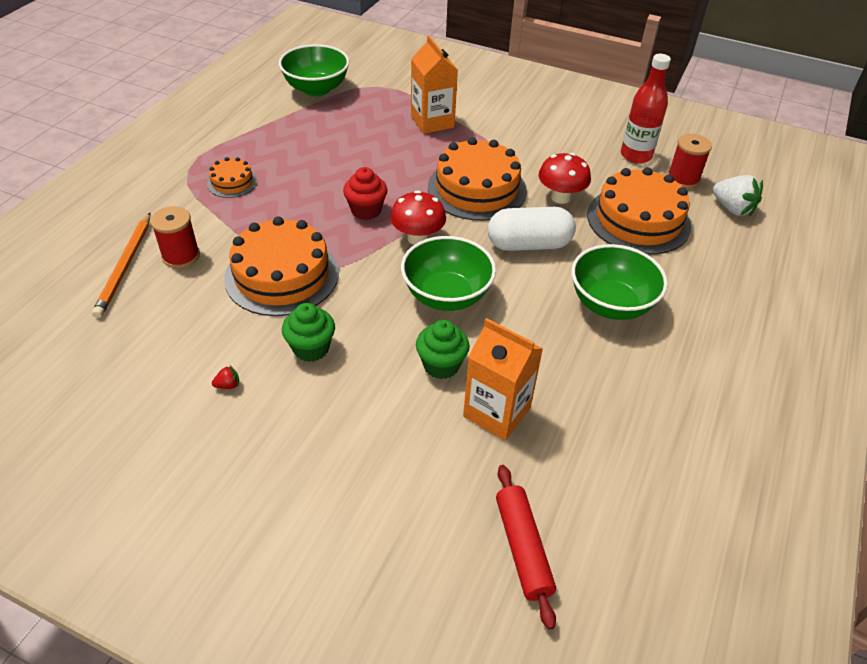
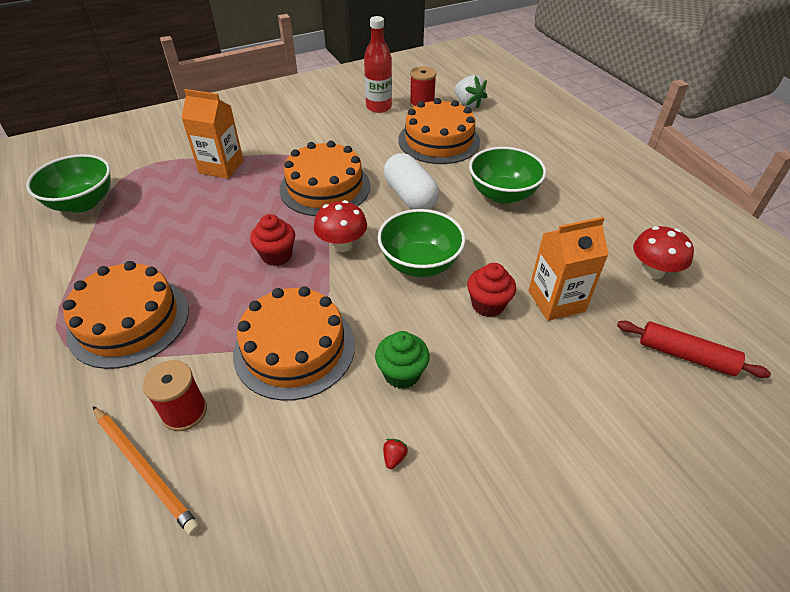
camera: 50 degrees left, 0 degrees up
(232, 182) = (129, 321): orange cake -> orange cake, size x2.02
(441, 365) = (488, 305): green cupcake -> red cupcake
(528, 244) = (410, 196): white capsule -> white capsule turned 60 degrees counterclockwise
(560, 197) = (380, 157): red mushroom -> red mushroom (653, 271)
(732, 209) = (468, 104): white strawberry -> white strawberry turned 60 degrees clockwise

